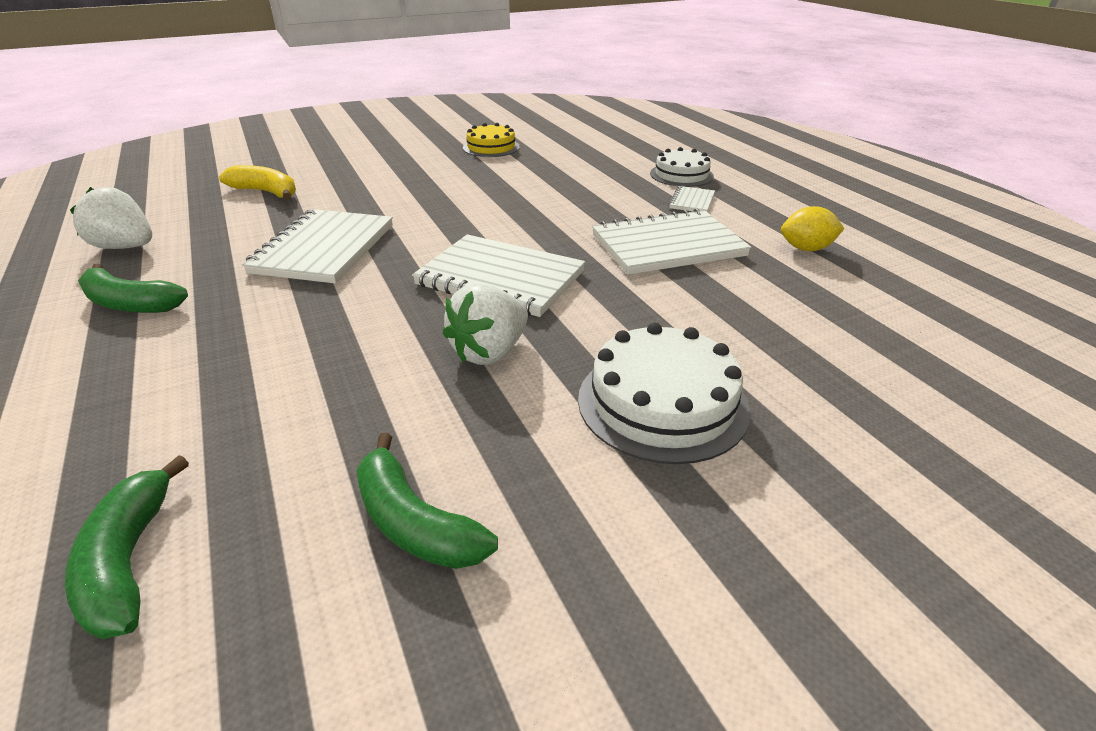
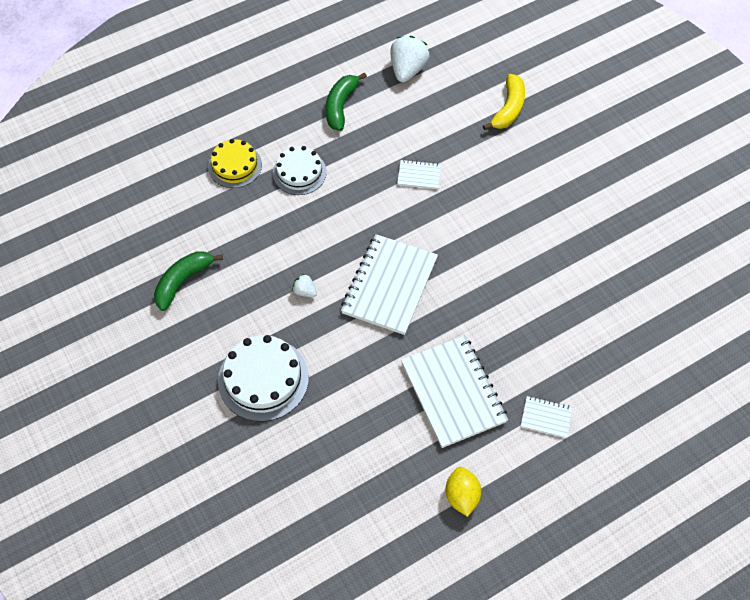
camera: 85 degrees right, 25 degrees up
(129, 561) = (165, 193): green banana -> none
(324, 249) = (419, 175): white notebook -> white notebook, size x0.46
(489, 352) = (305, 291): white strawberry -> white strawberry, size x0.49
(491, 147) = (651, 244): yellow cake -> yellow cake (235, 165)
(681, 175) = (611, 414): white cake -> white cake (299, 172)

